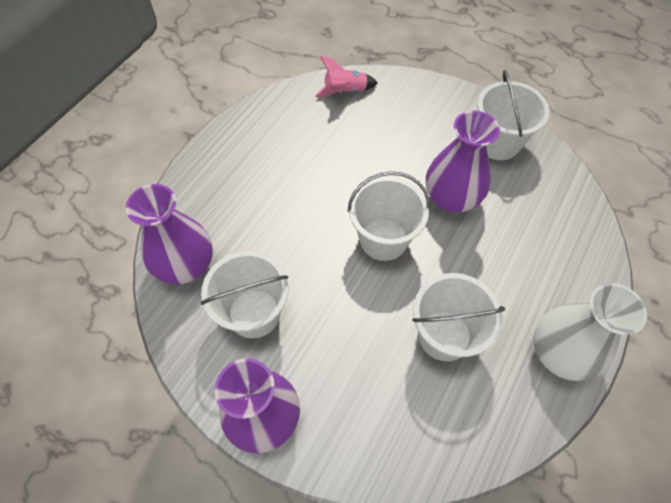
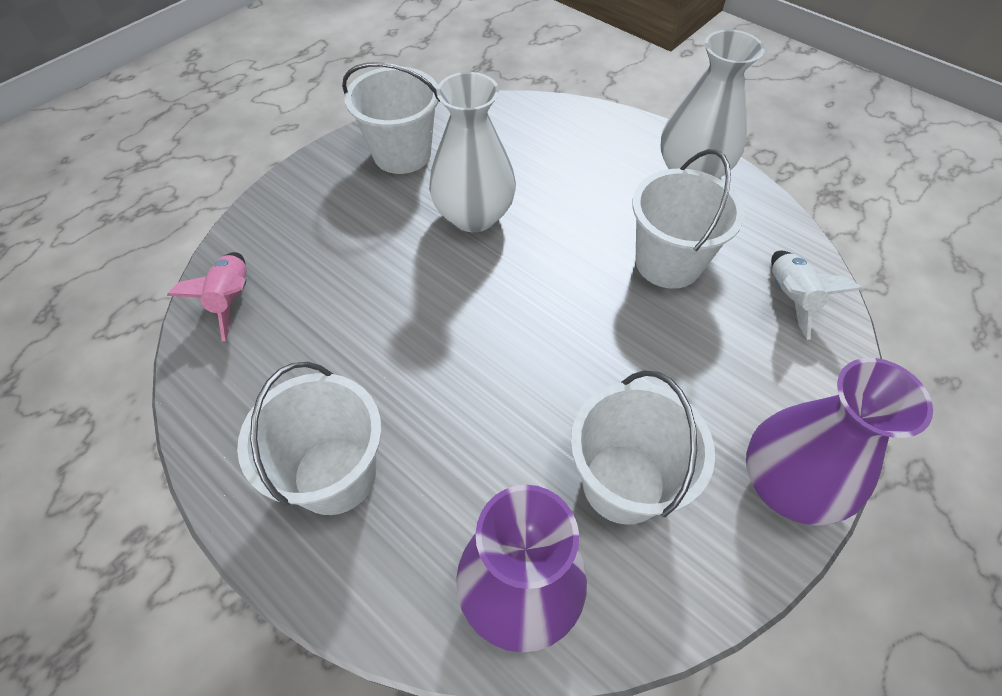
camera: 80 degrees left, 5 degrees down
(383, 239) = (522, 298): white bucket -> white bucket (335, 474)
(432, 433) = (790, 298): none -> white rocket
(451, 198) = (474, 215): purple vase -> white vase

